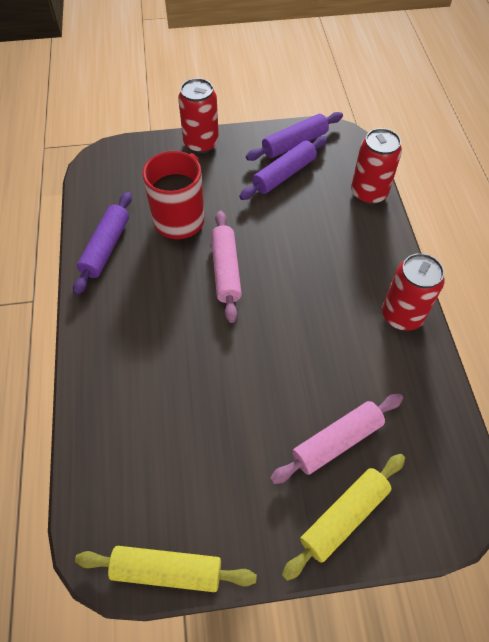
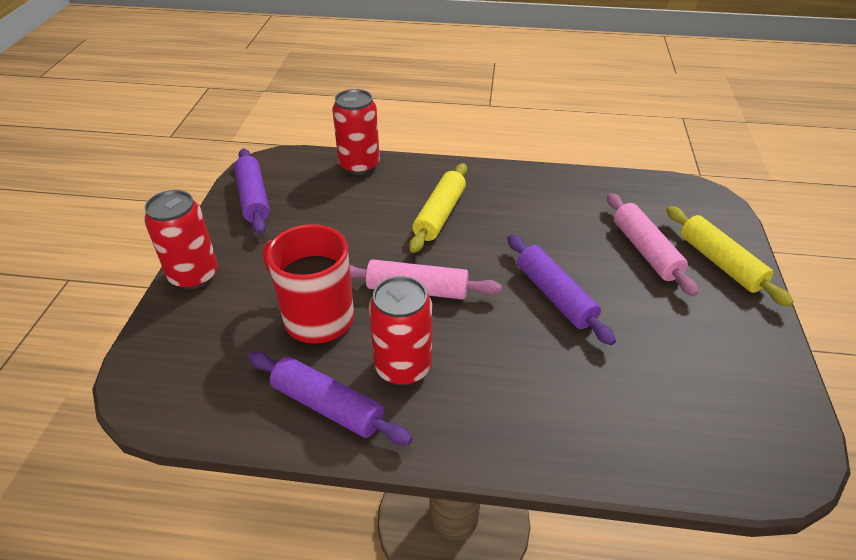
camera: 75 degrees left, 15 degrees down
(167, 570) = (791, 403): yellow rolling pin -> yellow rolling pin (440, 215)
(284, 174) = (296, 216): purple rolling pin -> purple rolling pin (555, 296)
(402, 315) = (516, 181): red can -> red can (403, 367)

